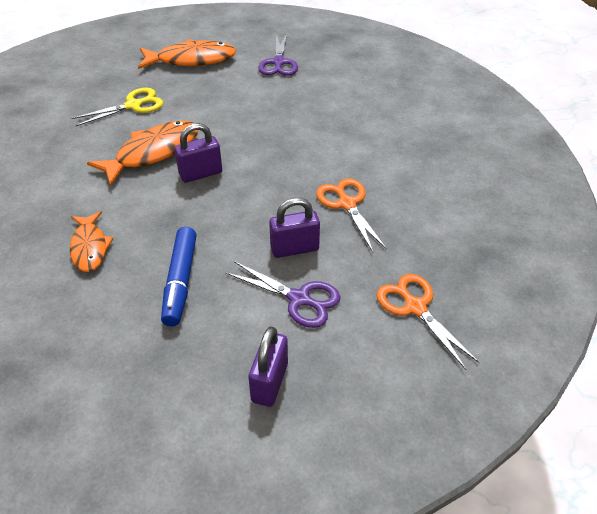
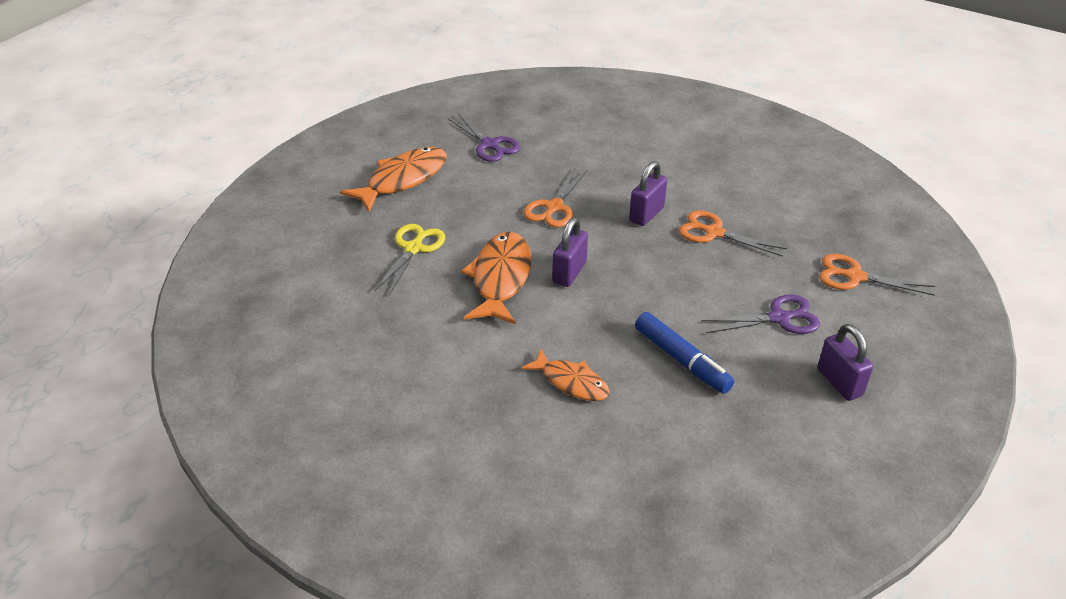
camera: 40 degrees left, 5 degrees down
(258, 124) = (554, 207): none -> orange scissors
(294, 248) = (725, 286): purple padlock -> purple padlock (646, 214)

